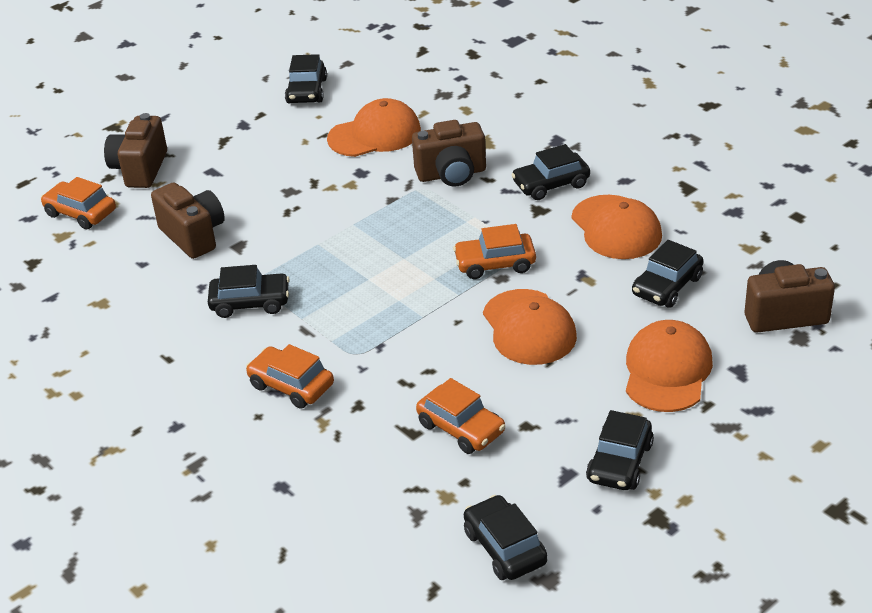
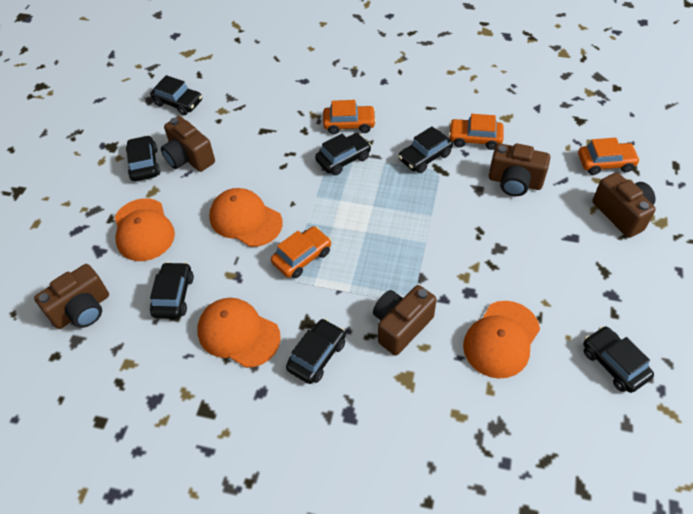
camera: 145 degrees right, 15 degrees up
(346, 344) = (343, 159): none -> black car
(461, 428) = (240, 144): orange car -> orange car (475, 138)
(548, 441) = (189, 158): none -> brown camera

